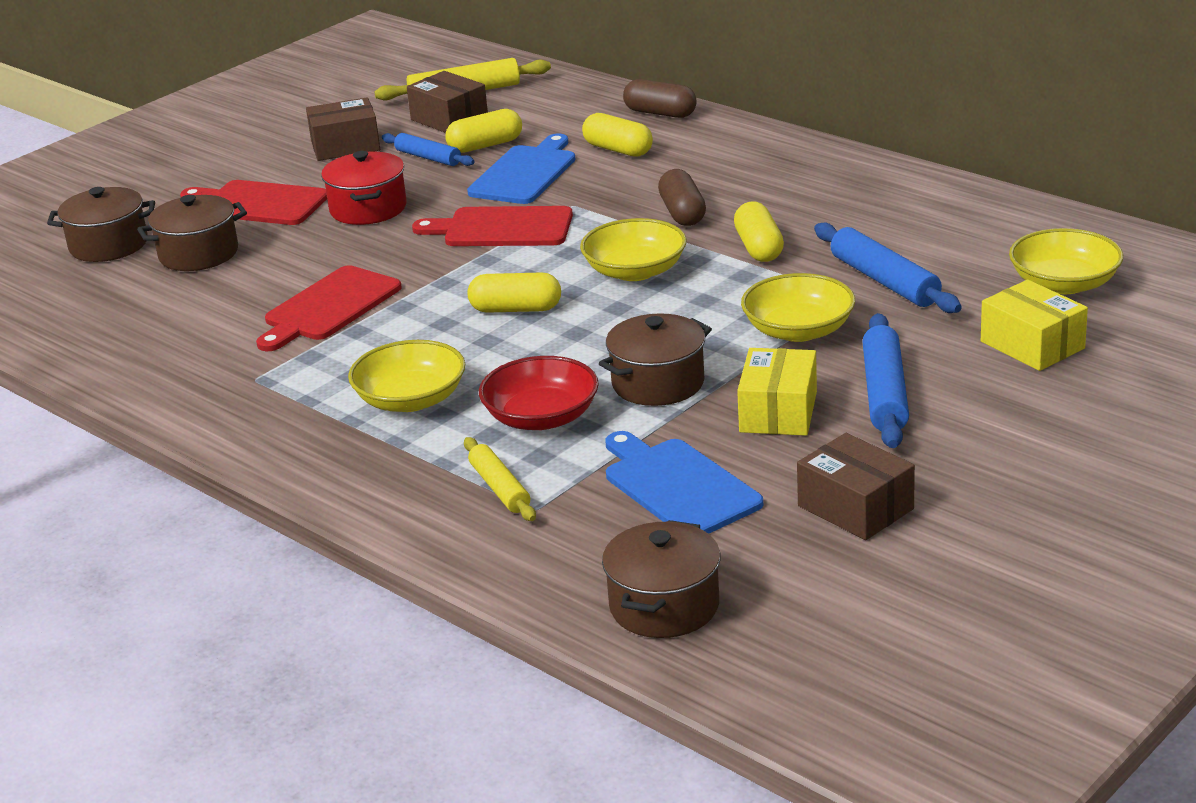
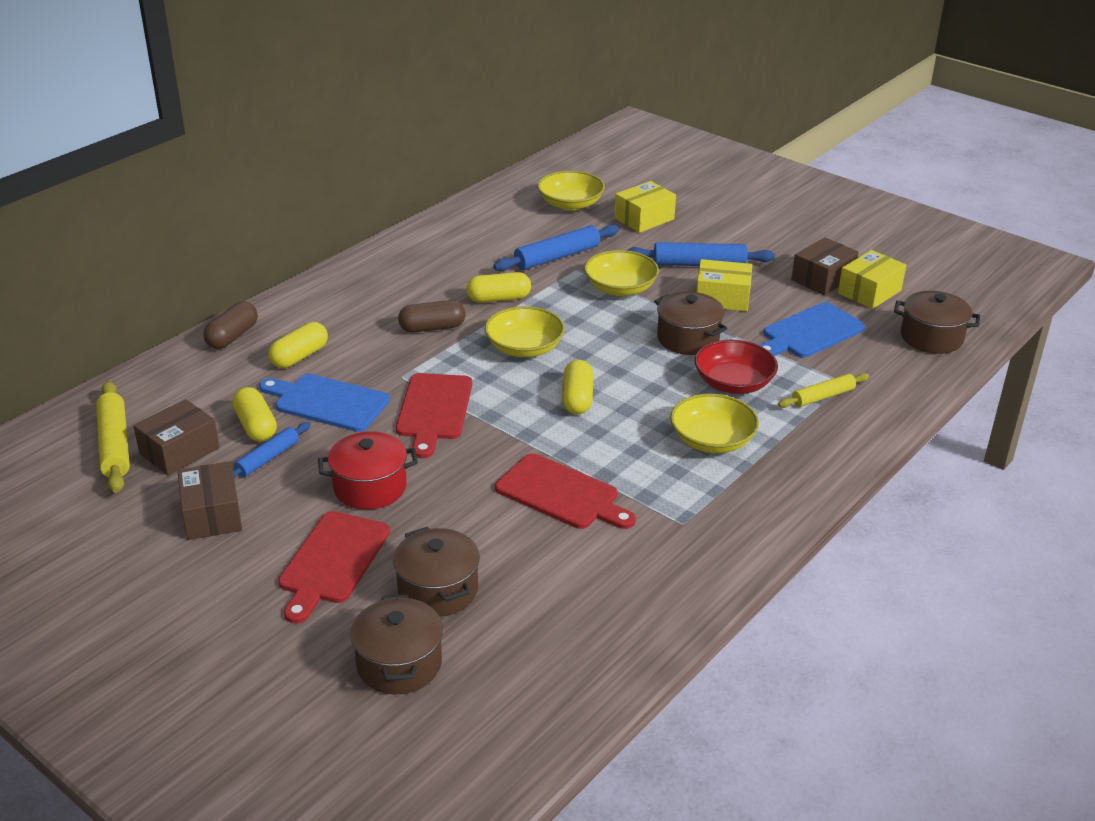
camera: 95 degrees left, 5 degrees up
(815, 553) = (869, 292): none -> yellow box

